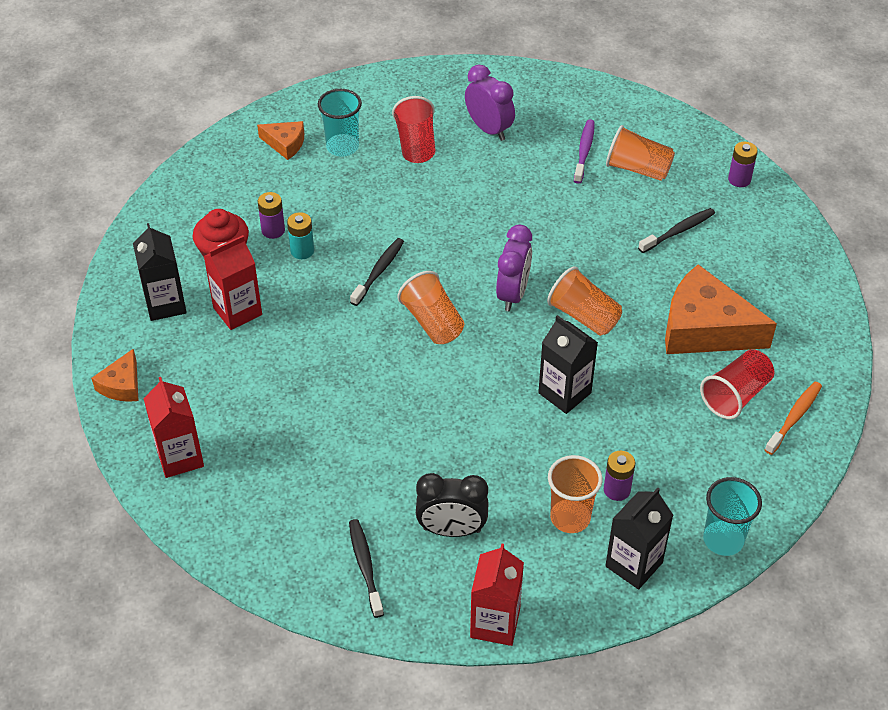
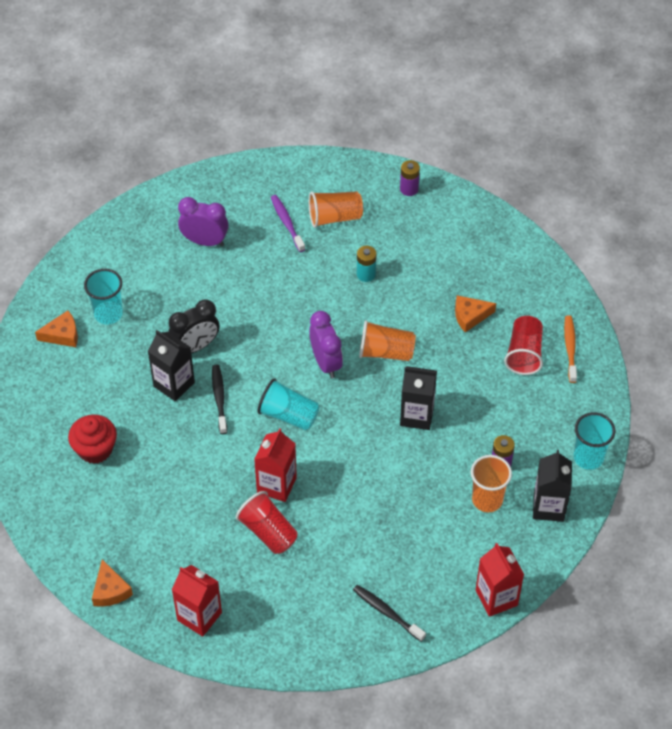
camera: 35 degrees left, 5 degrees up
(165, 304) = (86, 512): black carton -> black carton (174, 384)
(237, 311) = (144, 487): red carton -> red carton (276, 485)
(273, 230) = (115, 410): purple battery -> none
(302, 251) = (150, 413): turquoise battery -> turquoise battery (366, 274)
(416, 144) = (161, 282): red cup -> red cup (268, 532)
(432, 322) = (288, 415): orange cup -> turquoise cup
(451, 530) = (421, 554): black clock -> black clock (196, 347)
(678, 231) = (398, 252): black toothbrush -> none
(705, 328) = (470, 316): orange cheese -> orange cheese, size x0.49

